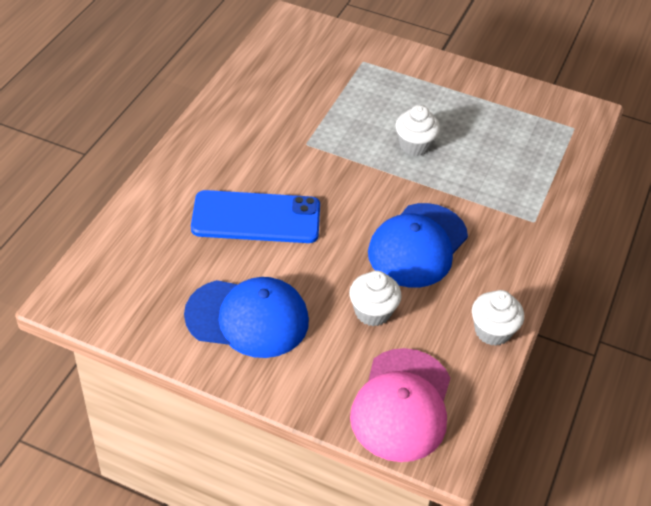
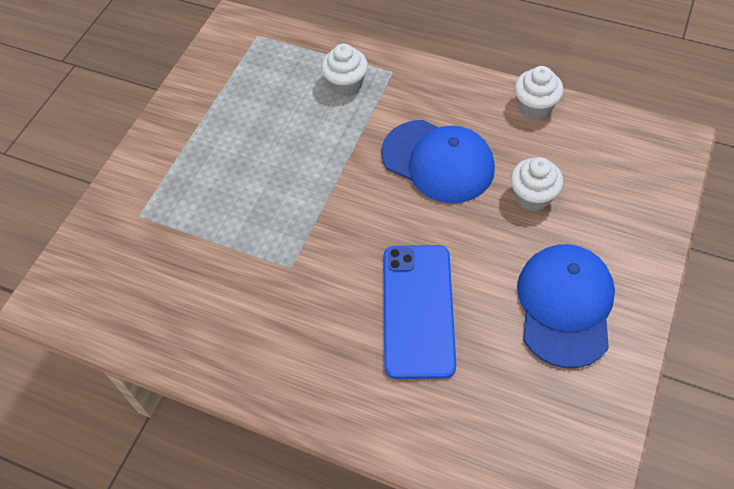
camera: 85 degrees left, 10 degrees up
(402, 405) = (635, 172): pink cap -> none
(414, 145) = (289, 164): white cupcake -> white cupcake (346, 84)

